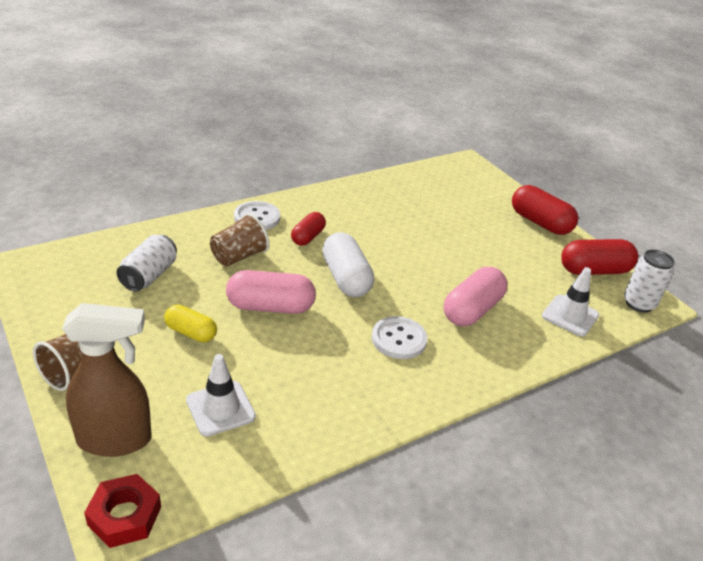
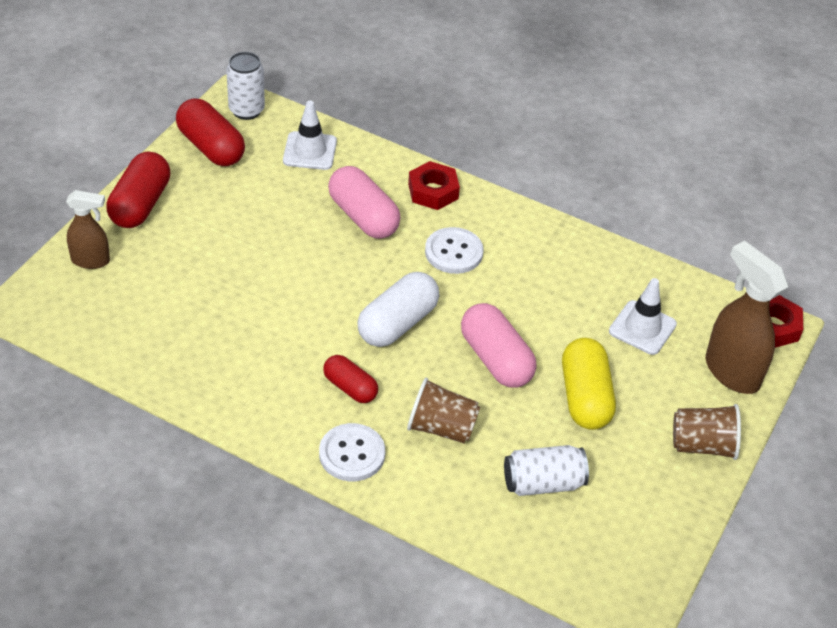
camera: 120 degrees left, 10 degrees up
(191, 332) = (585, 397): yellow capsule -> yellow capsule, size x1.62
(308, 237) = (350, 387): red capsule -> red capsule turned 45 degrees clockwise
(472, 310) = (363, 217): pink capsule -> pink capsule turned 45 degrees clockwise
(483, 363) = (433, 191): none -> red nut
(494, 191) = (91, 260): none -> brown spray bottle

